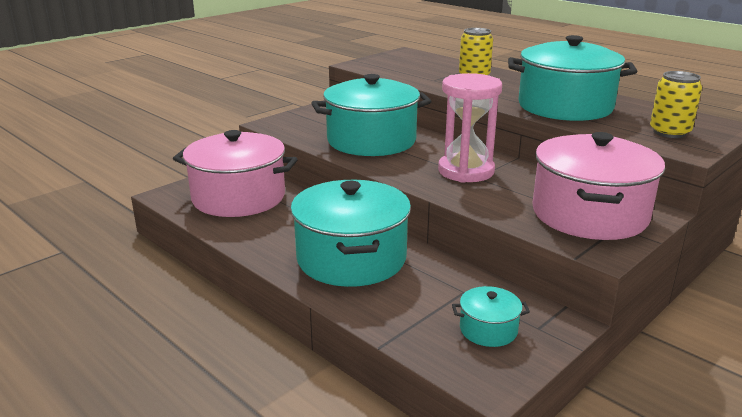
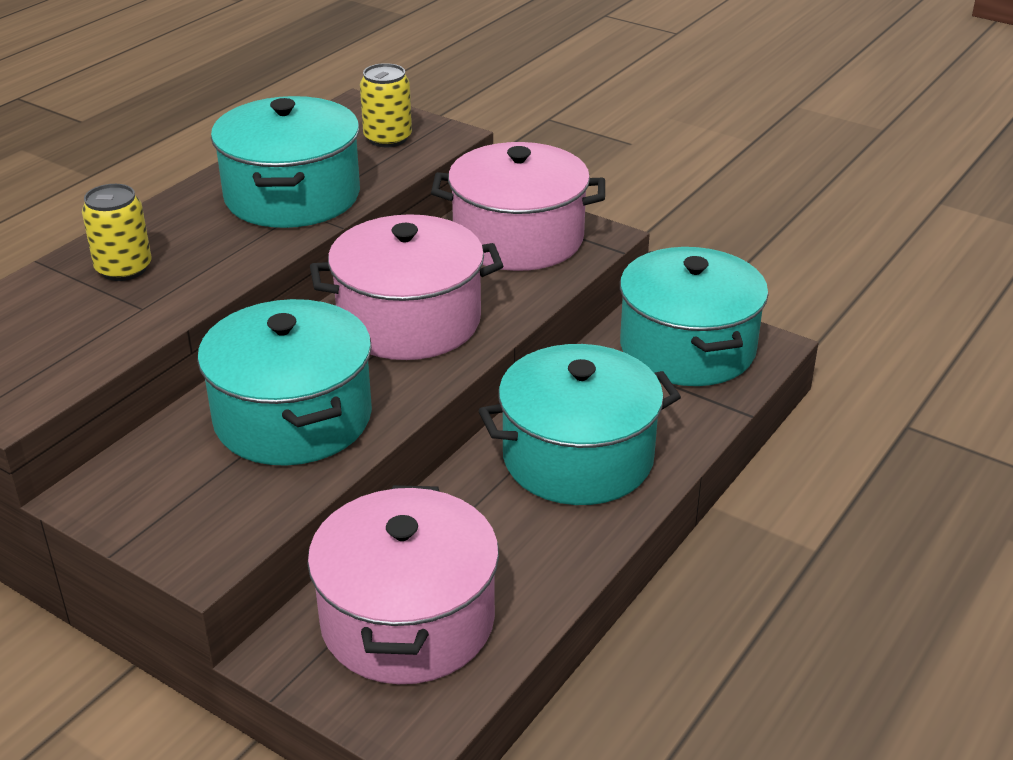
camera: 100 degrees left, 10 degrees up
(466, 171) = (409, 321): pink hourglass -> pink pot
(488, 329) = (687, 348): turquoise pot -> turquoise pot, size x2.25

